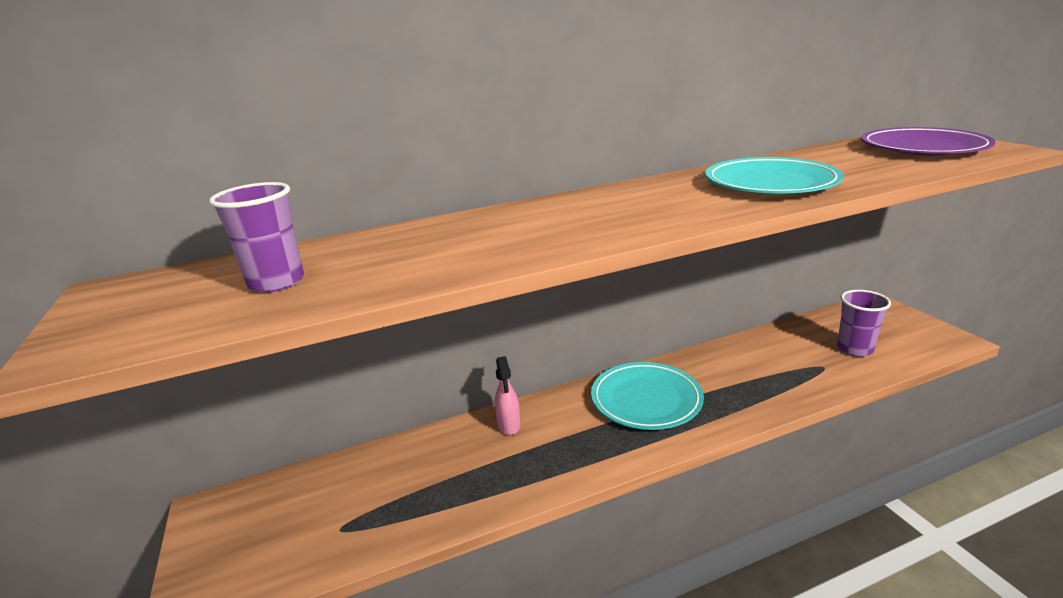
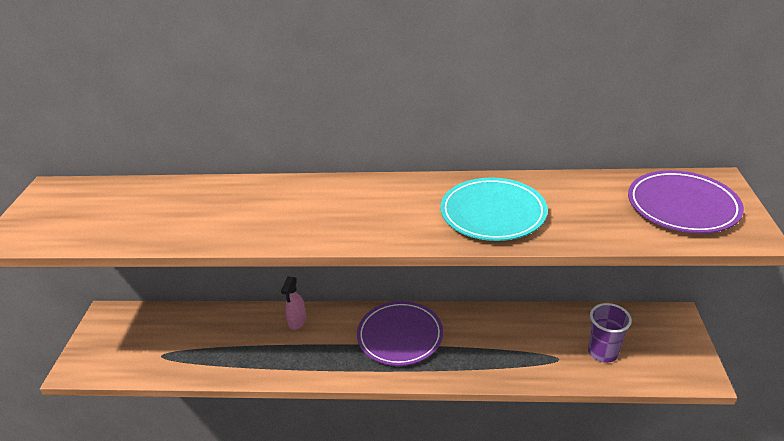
camera: 25 degrees right, 10 degrees up
(276, 282) = (121, 214): purple cup -> none
(646, 400) = (400, 336): turquoise plate -> purple plate

